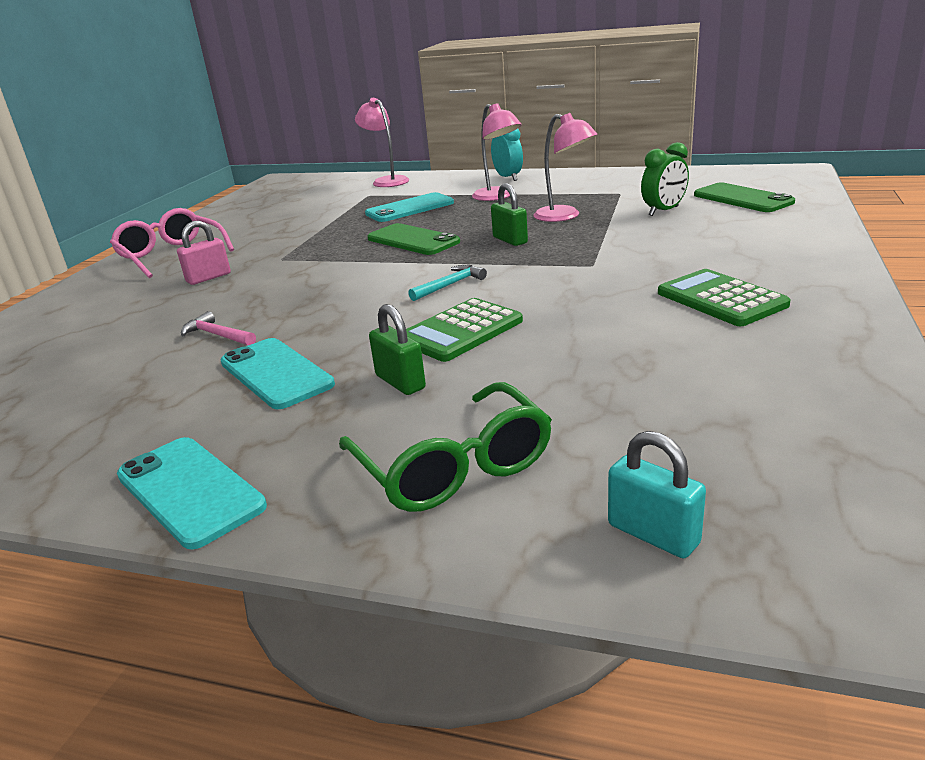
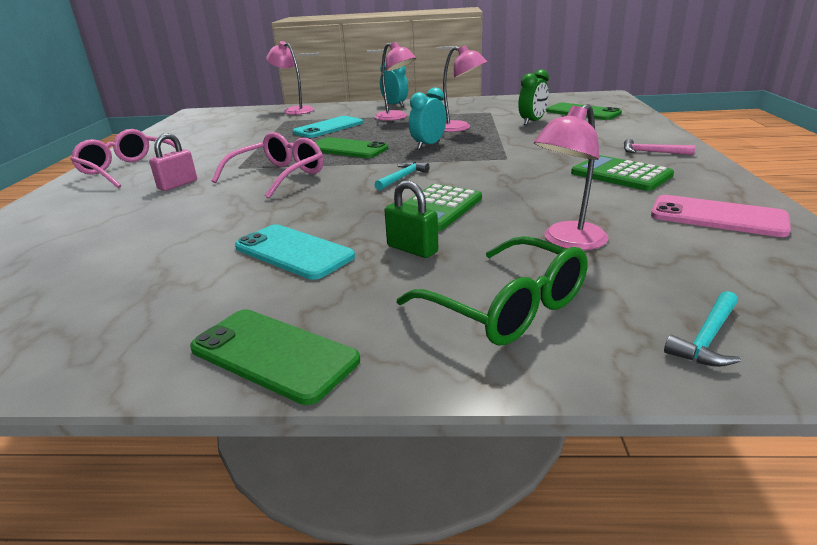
camera: 15 degrees left, 0 degrees up
(190, 490) = (274, 354): turquoise phone -> green phone
(218, 335) = (216, 227): pink hammer -> pink hammer (651, 152)
(317, 273) = (279, 176): none -> pink glasses
(510, 240) = (428, 145): green padlock -> turquoise clock
(582, 390) = (567, 242): none -> pink lamp
(653, 534) = (707, 338): turquoise padlock -> turquoise hammer
(801, 372) = (717, 217): none -> pink phone

